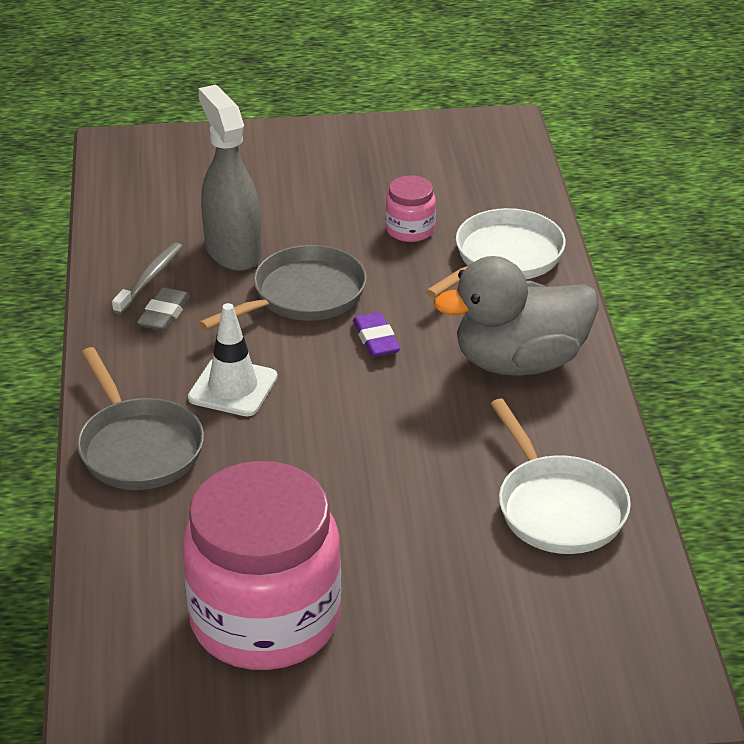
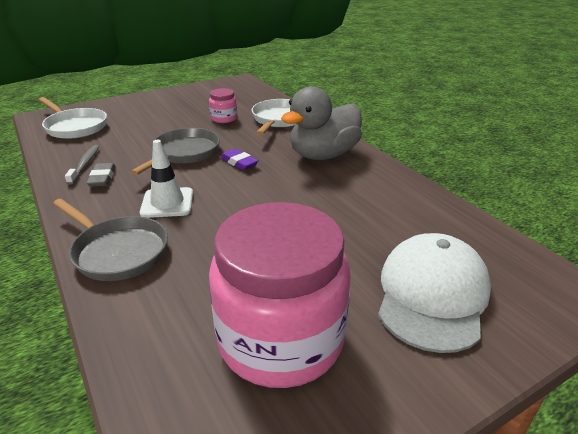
camera: 25 degrees left, 5 degrees down
(233, 251) = (131, 143): grey spray bottle -> none
(481, 631) = (432, 295): none -> white cap
(558, 507) = (406, 212): white pan -> white pan (75, 127)

